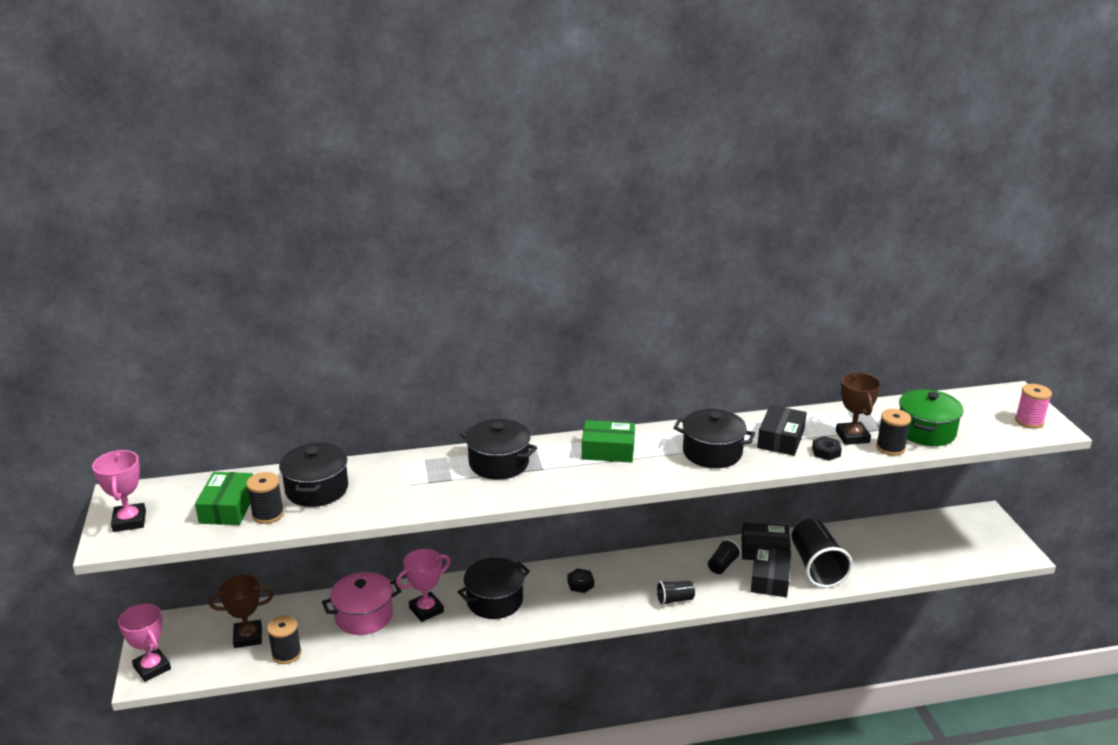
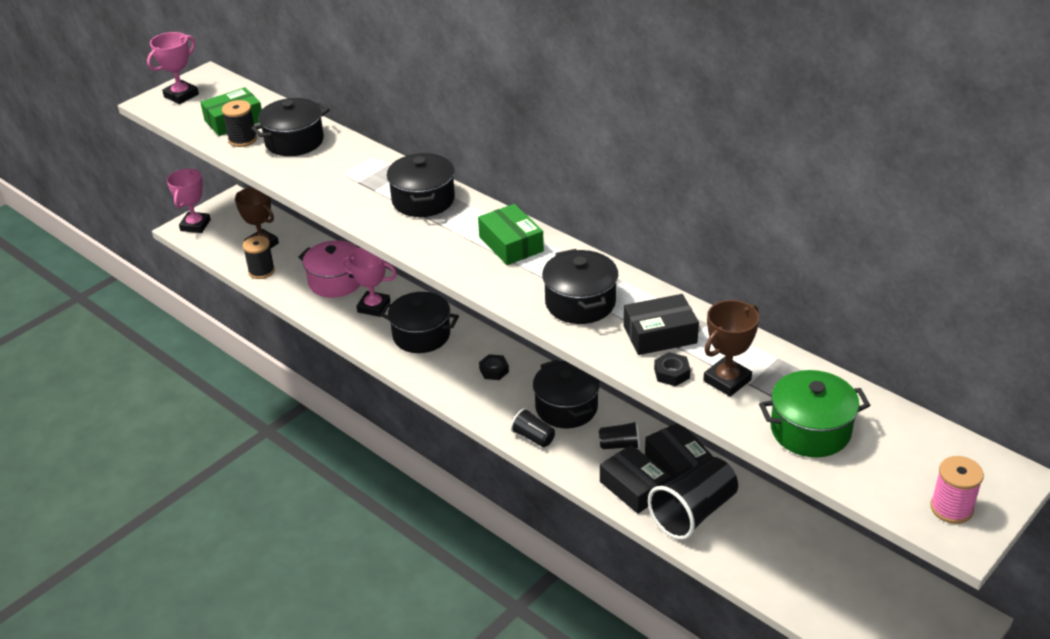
camera: 55 degrees right, 10 degrees up
(659, 570) = (566, 408): none -> black pot
(770, 579) = (634, 487): black box -> black box turned 75 degrees clockwise
(890, 448) = (738, 415): black spool -> none

